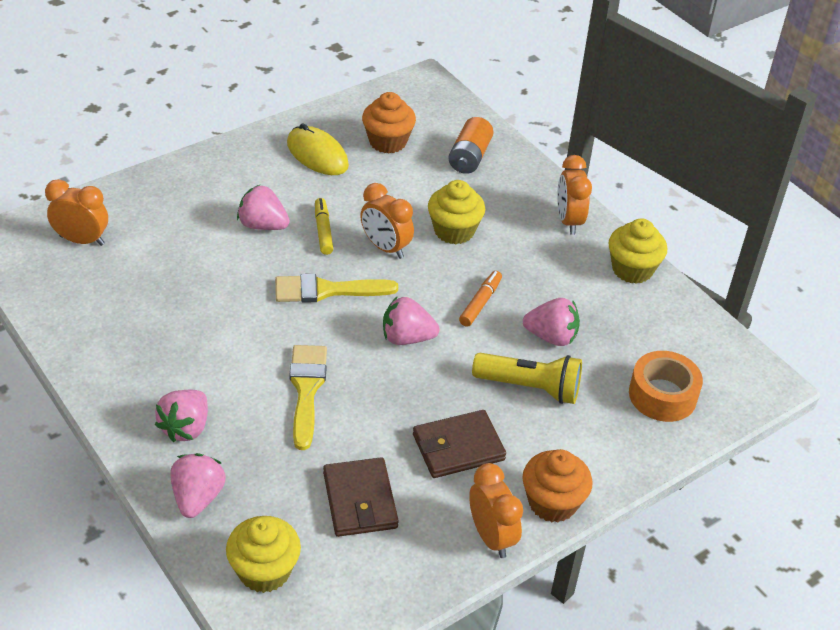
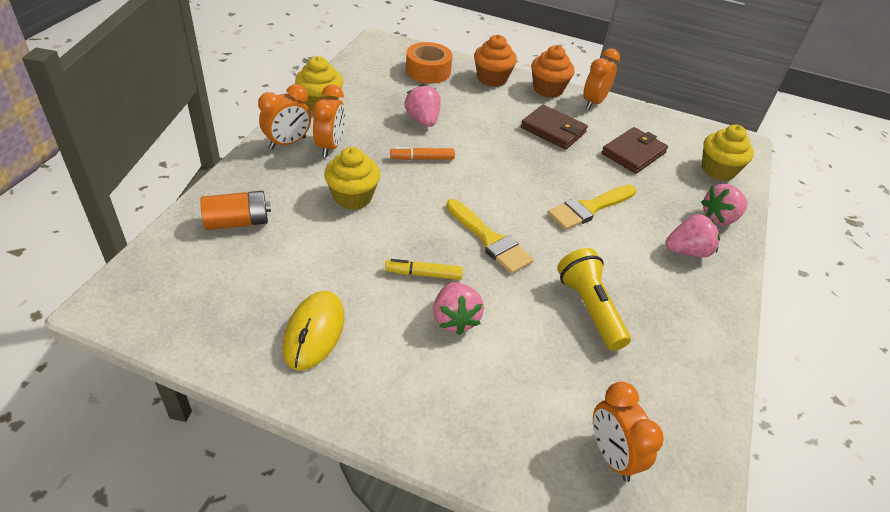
camera: 125 degrees left, 0 degrees up
(323, 231) = (424, 274): yellow marker -> yellow marker turned 45 degrees clockwise
(385, 248) = (409, 227): orange clock -> orange clock (330, 146)
(387, 142) = (251, 287): orange cupcake -> orange cupcake (492, 79)
(407, 338) = (492, 180): pink strawberry -> none
(530, 388) = (476, 117): yellow flashlight -> yellow flashlight (590, 308)

